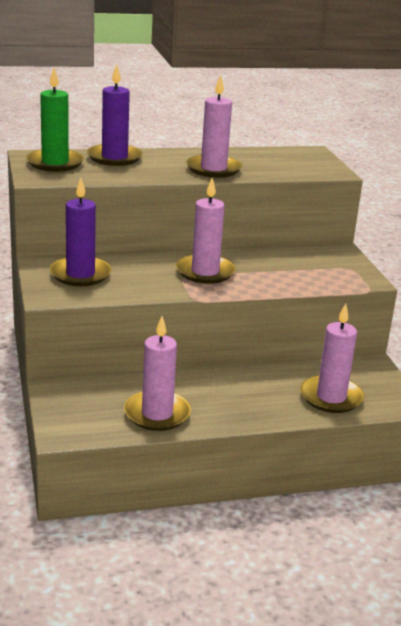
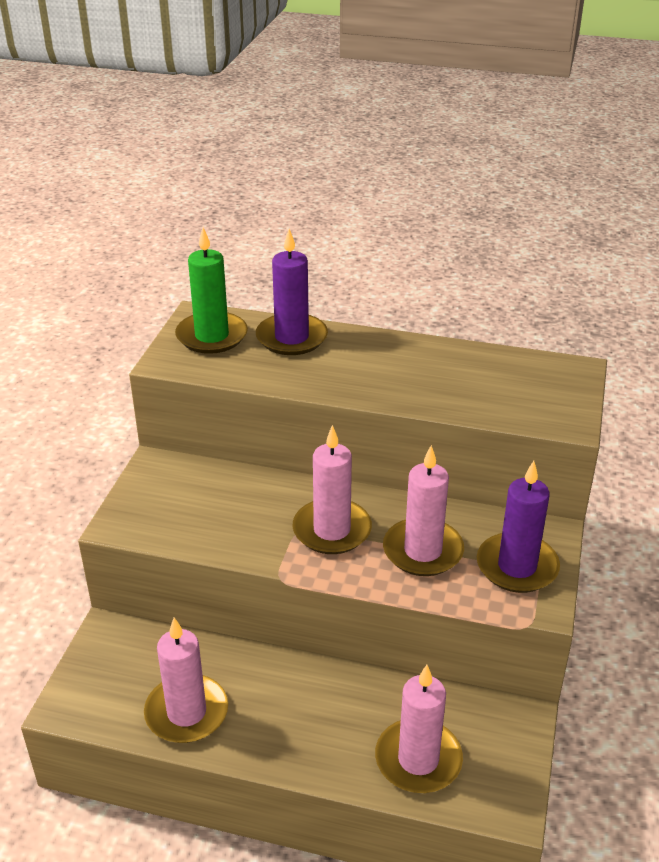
camera: 30 degrees right, 10 degrees up
(80, 274) = (182, 496): purple candle -> purple candle (517, 566)
(213, 169) = (399, 384): pink candle -> pink candle (423, 551)

